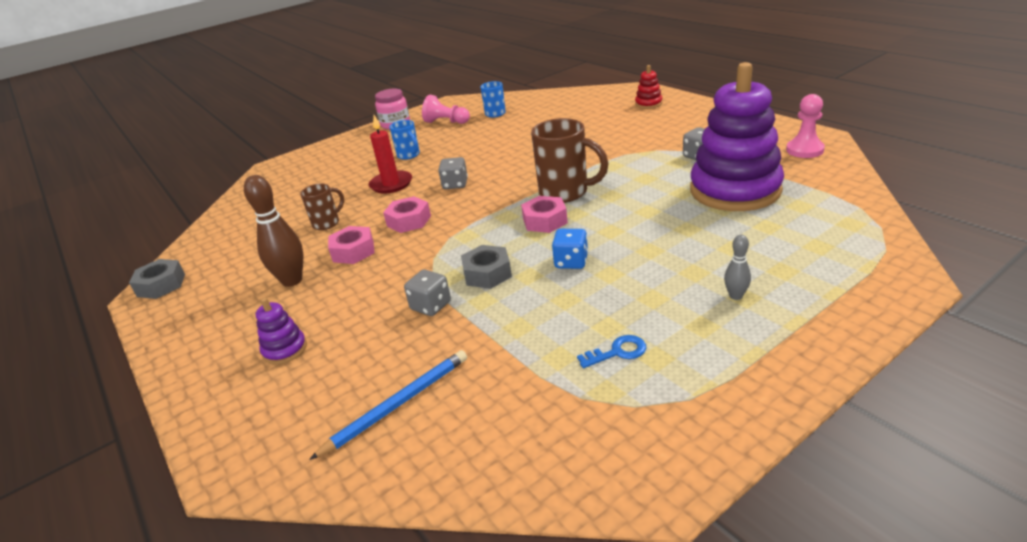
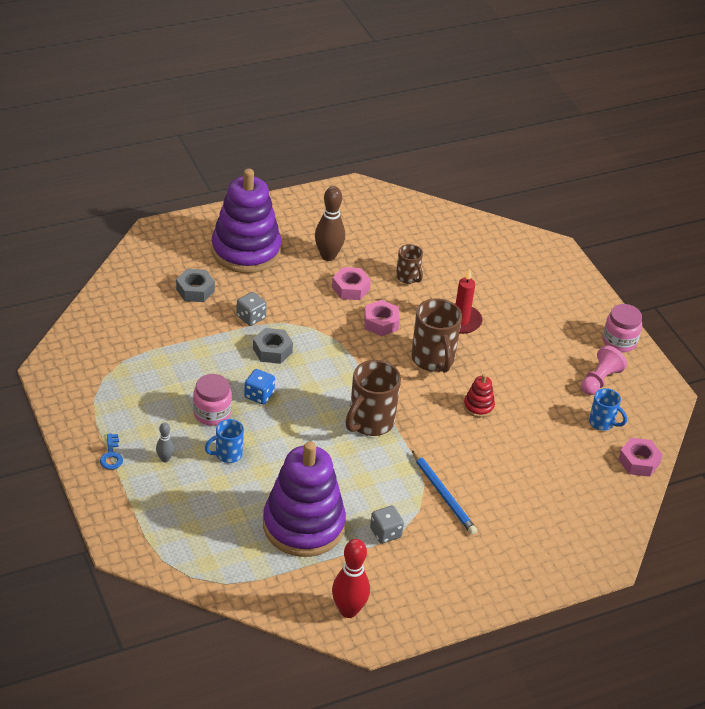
camera: 95 degrees right, 10 degrees up
(161, 285) = (365, 194): grey nut -> grey nut (195, 290)
(285, 350) = (246, 251): purple stacking toy -> purple stacking toy, size x2.45
(397, 404) = (165, 291): blue pencil -> blue pencil (443, 495)
(409, 155) = (522, 340): blue mug -> blue mug (227, 454)
(455, 184) = (433, 360): grey dice -> brown mug
(545, 221) = (328, 397): pink nut -> pink nut (638, 462)
(617, 352) = (148, 386): blue key -> blue key (111, 455)
(627, 285) = (212, 413): none -> pink jar
(648, 104) = (549, 552): red stacking toy -> red stacking toy (478, 406)
(804, 150) = (348, 610): pink pawn -> red bowling pin

